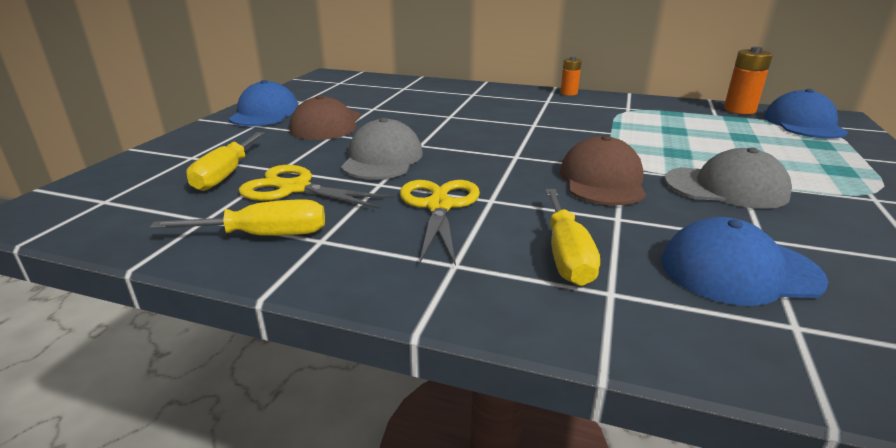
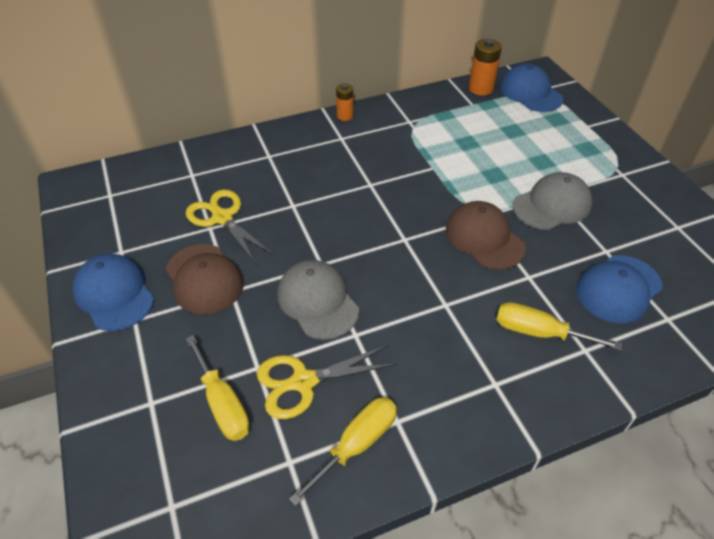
camera: 40 degrees left, 20 degrees up
(439, 206) = (424, 333): yellow scissors -> yellow scissors (222, 218)
(566, 255) = (538, 332): yellow screwdriver -> yellow screwdriver turned 150 degrees clockwise

